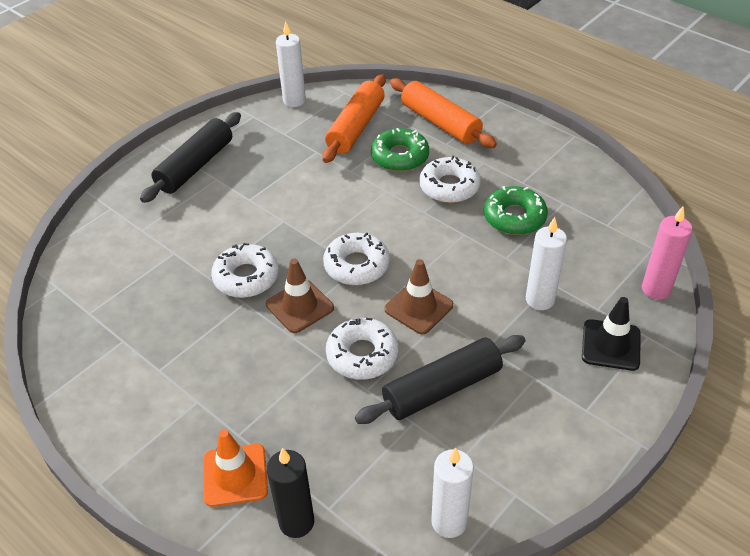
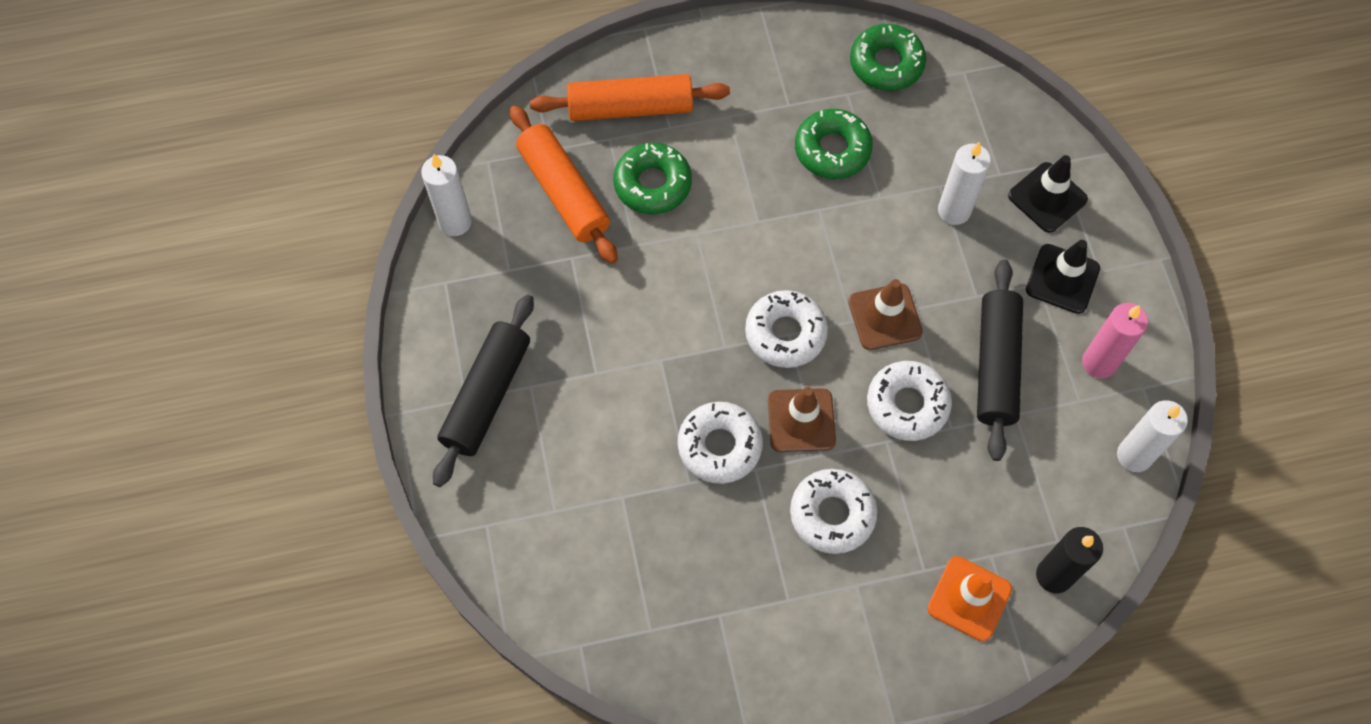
camera: 55 degrees left, 20 degrees up
(195, 166) = (487, 395): black rolling pin -> black rolling pin turned 45 degrees clockwise
(449, 187) = (740, 173): white donut -> white donut (832, 514)
(554, 390) = (1062, 279): none -> black traffic cone
(608, 208) = (886, 64): none -> green donut
(656, 289) = (1013, 111): pink candle -> pink candle (1099, 363)

